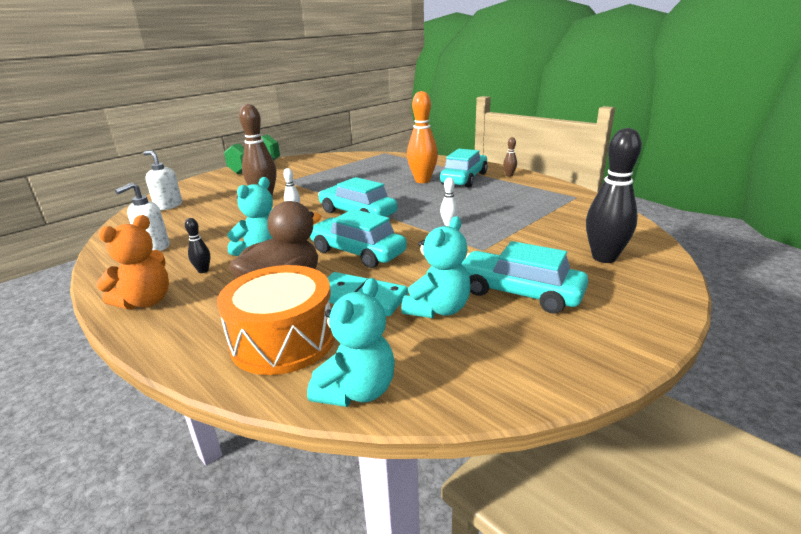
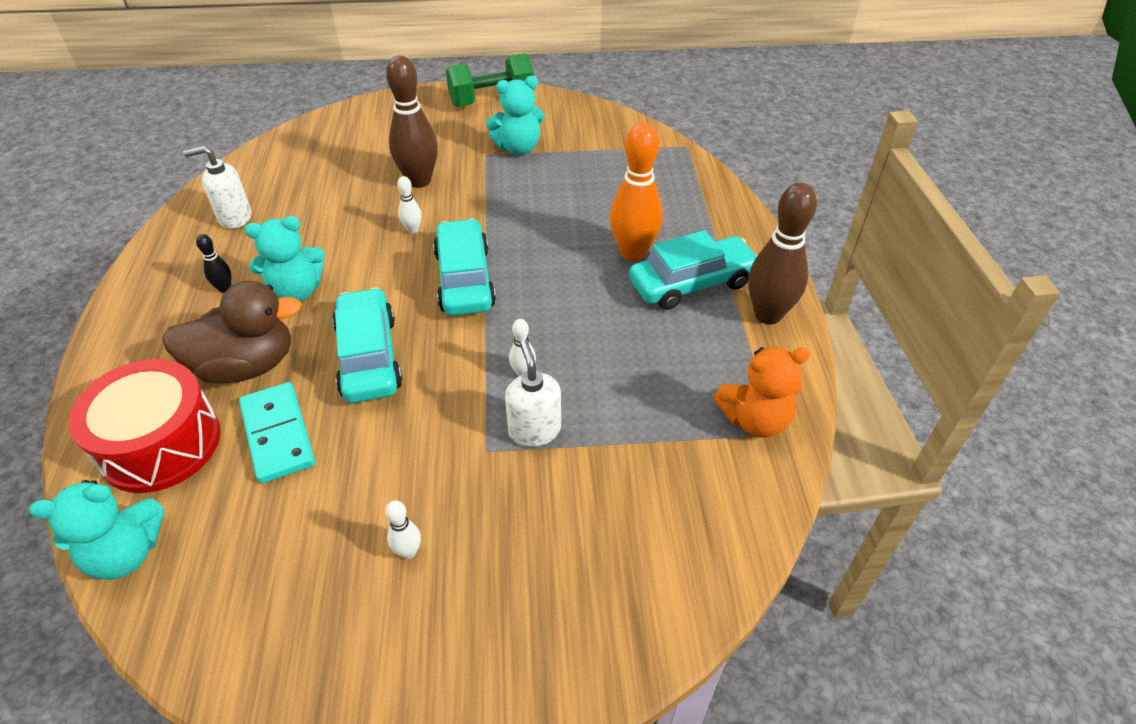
camera: 40 degrees right, 20 degrees up
(146, 301) = (143, 306): orange teddy bear -> orange teddy bear (755, 420)
(168, 206) = (323, 141): white soap dispenser -> white soap dispenser (534, 430)
(283, 340) = (160, 443): orange drum -> red drum
(438, 309) = (309, 509): turquoise teddy bear -> turquoise teddy bear (518, 148)
(509, 175) = (768, 315): brown bowling pin -> brown bowling pin, size x2.22
(519, 292) = (408, 552): turquoise car -> white bowling pin
(604, 258) = (587, 579): black bowling pin -> none

